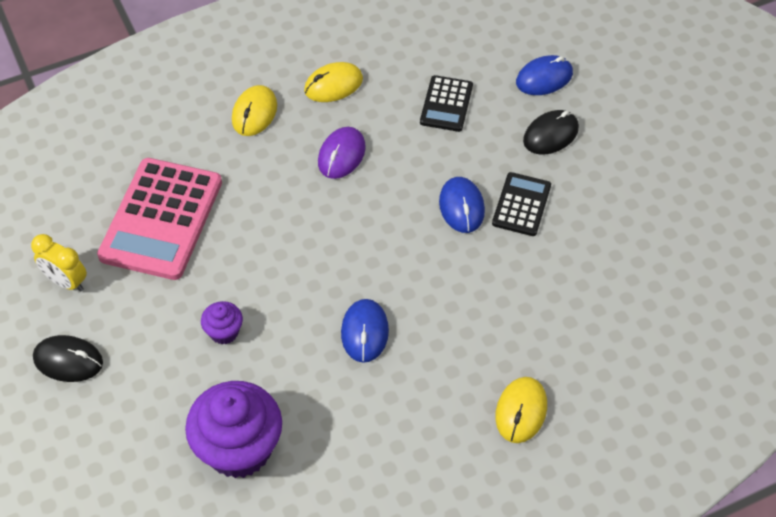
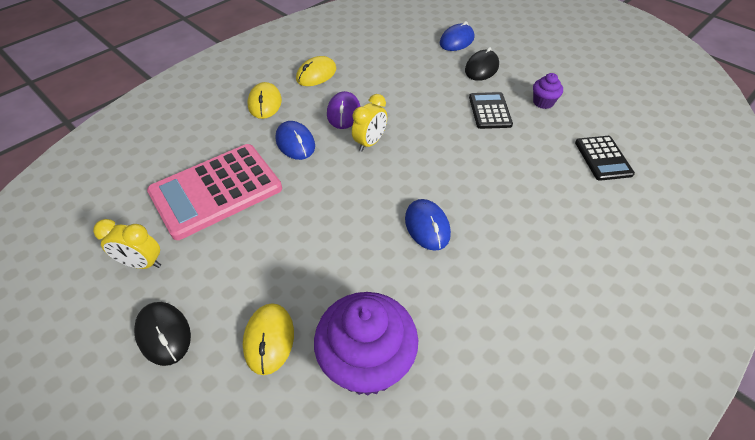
camera: 20 degrees left, 5 degrees down
(68, 360) = (163, 334): black mouse -> black mouse turned 60 degrees clockwise
(161, 219) = (216, 191): pink calculator -> pink calculator turned 60 degrees clockwise
(224, 332) = (307, 262): purple cupcake -> purple cupcake (543, 102)
(353, 207) = (370, 143): none -> yellow clock
(446, 104) = (401, 67): black calculator -> black calculator (603, 158)
(461, 207) = (449, 122): blue mouse -> blue mouse (295, 143)
(521, 411) = (586, 248): yellow mouse -> yellow mouse (269, 339)

